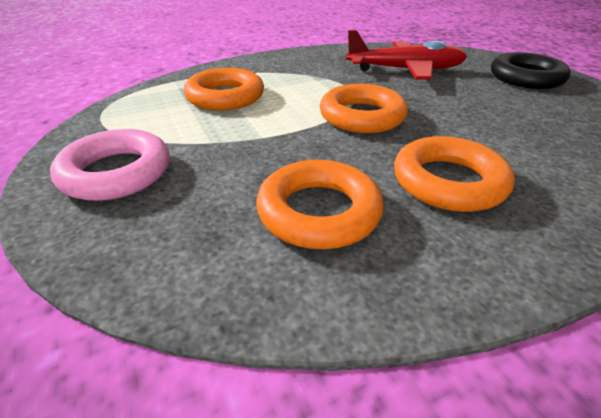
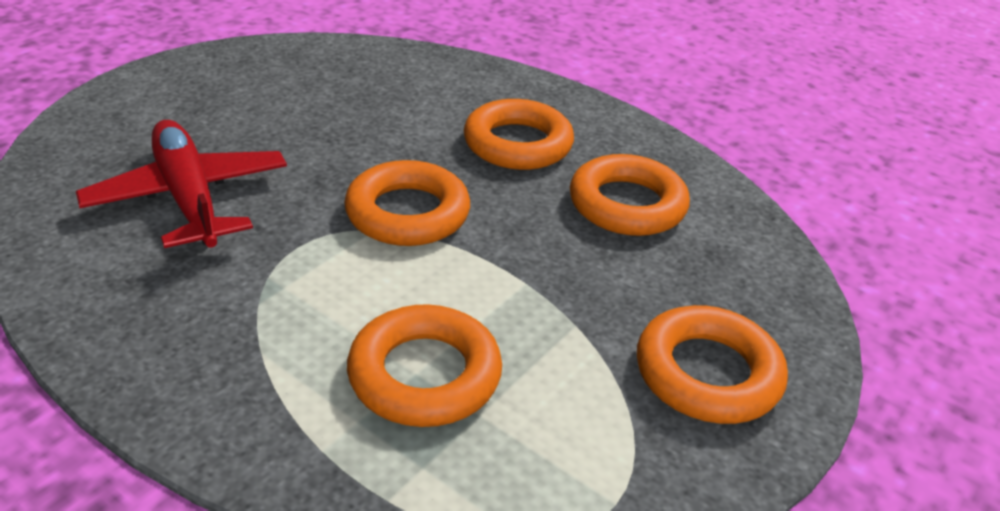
camera: 120 degrees left, 0 degrees up
(116, 172) = (707, 373): pink ring -> orange ring
(526, 78) = (185, 96): black ring -> none

